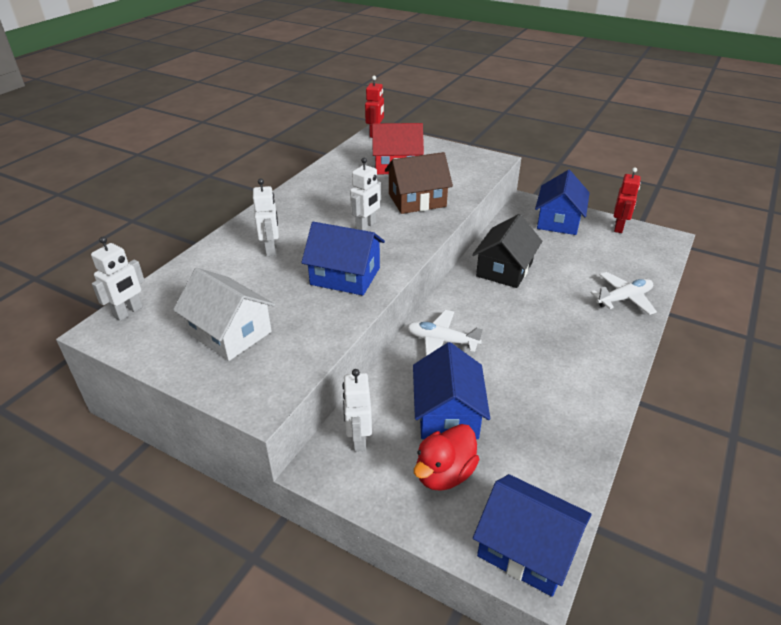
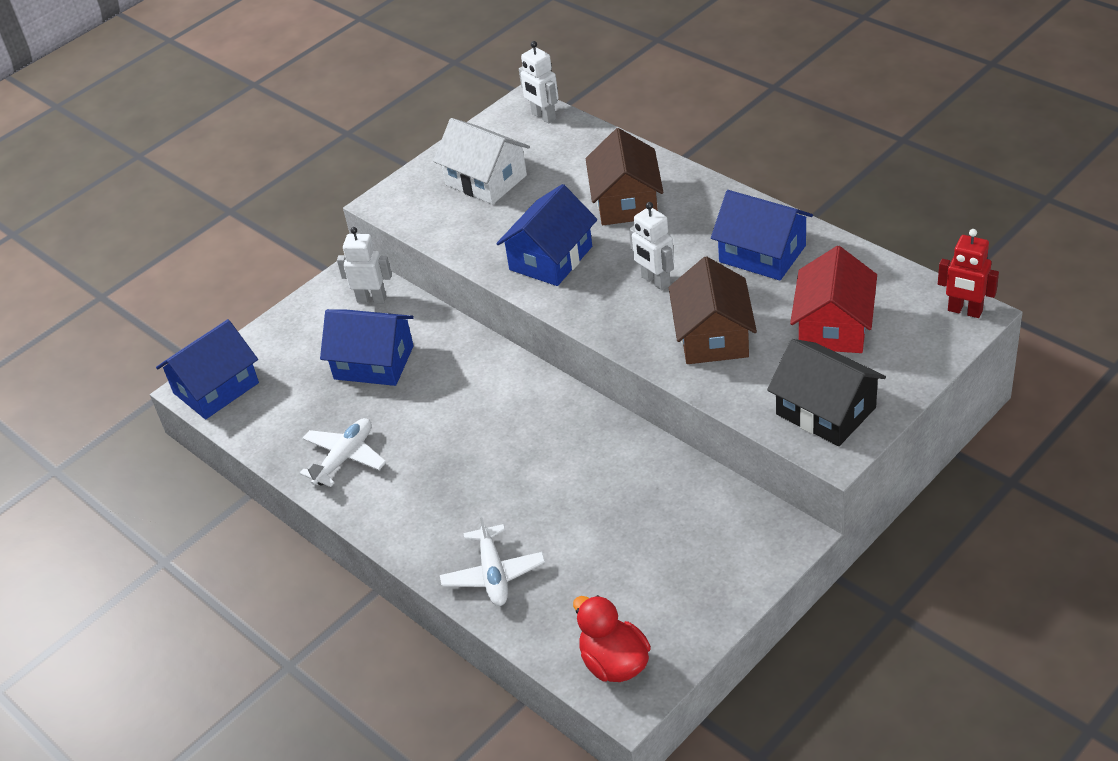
camera: 110 degrees right, 5 degrees up
(230, 332) = (486, 180): white house -> white house turned 75 degrees clockwise
(271, 249) = (626, 202): white robot -> brown house
(441, 341) = (479, 374): white plane -> white plane (344, 458)
(444, 473) = (308, 350): red duck -> red duck (614, 663)
(504, 269) = (601, 460): black house -> black house (825, 411)
(558, 221) = (718, 562): blue house -> blue house (762, 254)
(619, 227) = (677, 640): red robot -> none

